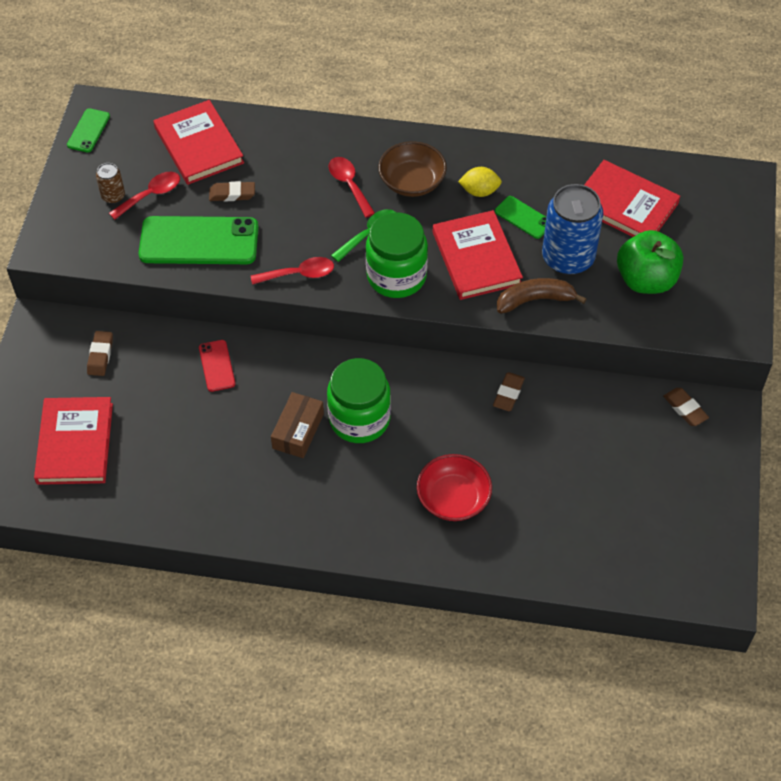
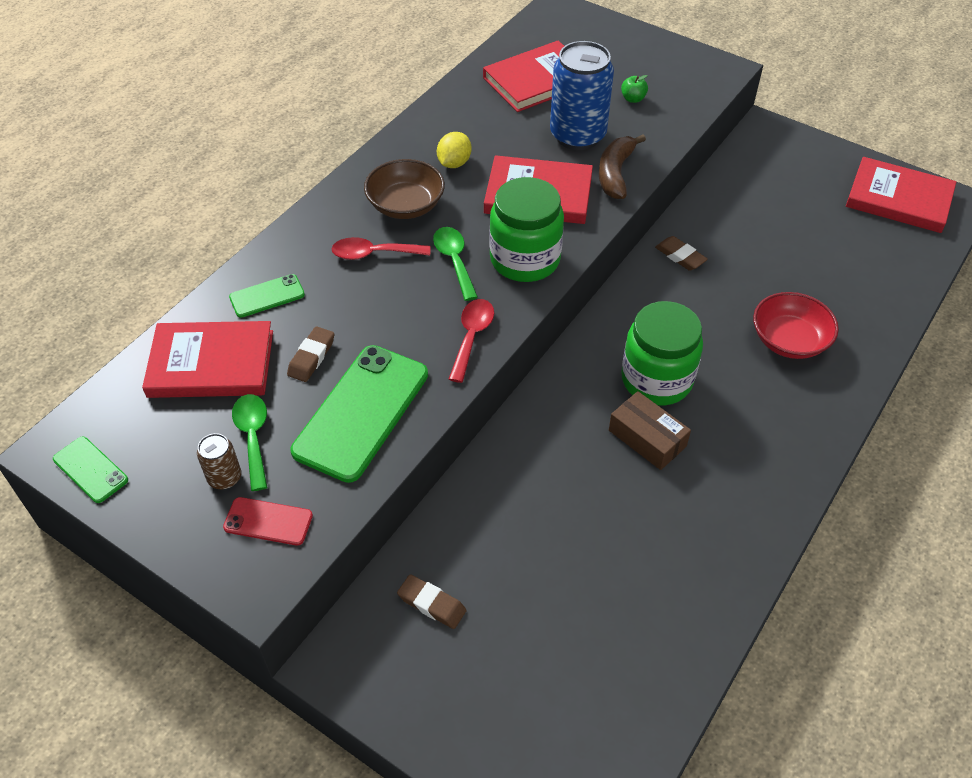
camera: 65 degrees left, 5 degrees down
(75, 443) = (557, 680): red book -> red book (898, 199)
(151, 195) = (253, 437): red spoon -> green spoon
(217, 366) = (516, 484): red phone -> red phone (268, 521)
(523, 217) = (508, 146): green phone -> green phone (267, 296)
(646, 280) = (633, 99): green apple -> green apple, size x0.40
(685, 409) = (752, 152): brown eraser -> none

